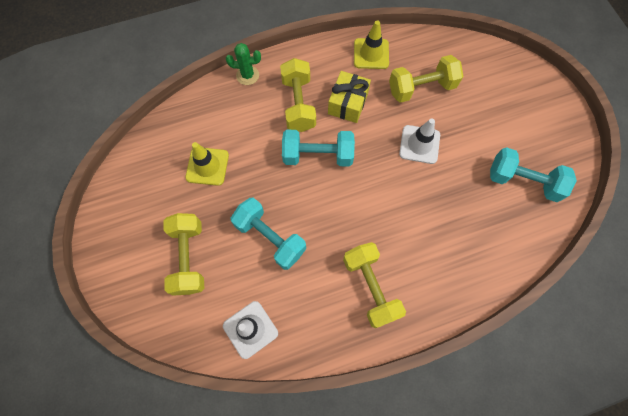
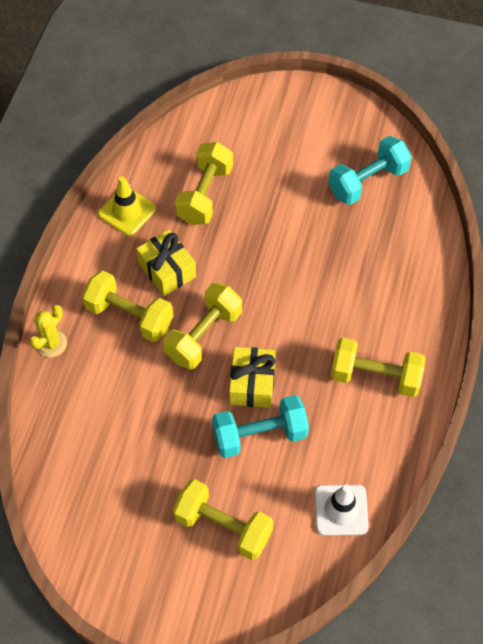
camera: 55 degrees left, 10 degrees down
(207, 166) = (131, 449): yellow traffic cone -> none
(247, 75) = (51, 343): green cactus -> yellow cactus
(304, 208) = (252, 384): none -> yellow gift
(318, 155) = (203, 335): turquoise dumbbell -> yellow dumbbell
(419, 144) = (264, 238): white traffic cone -> none

